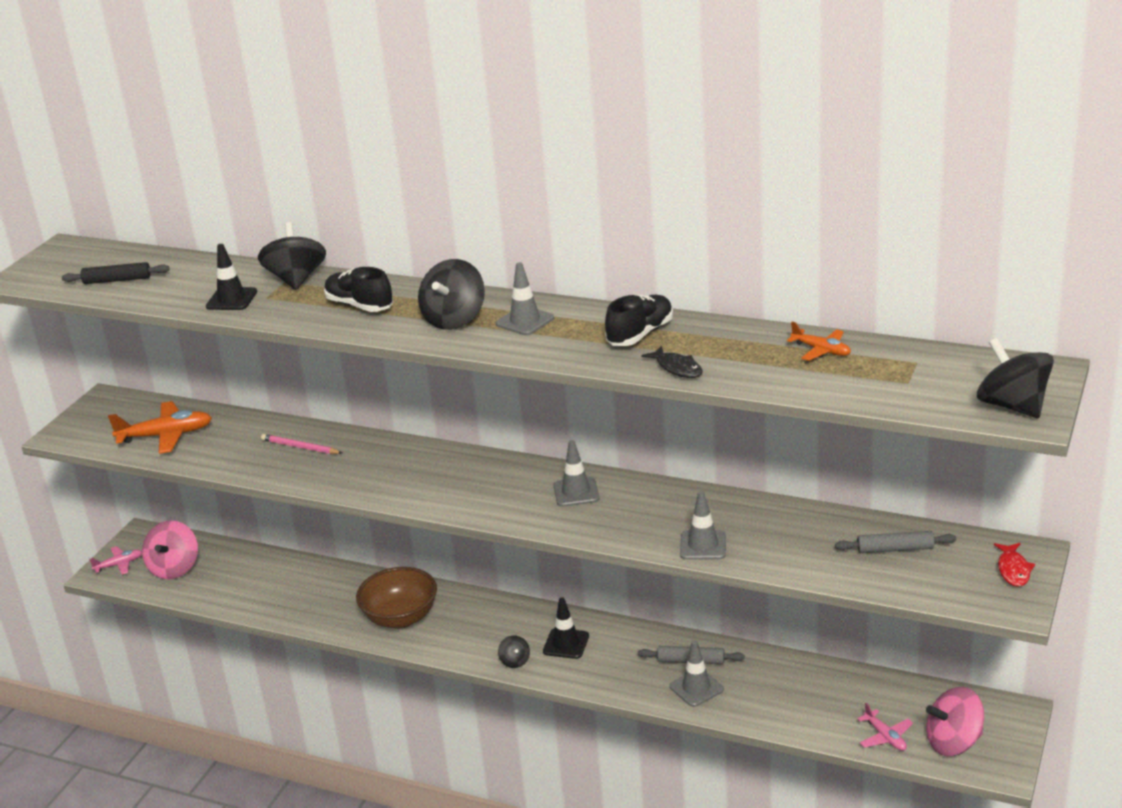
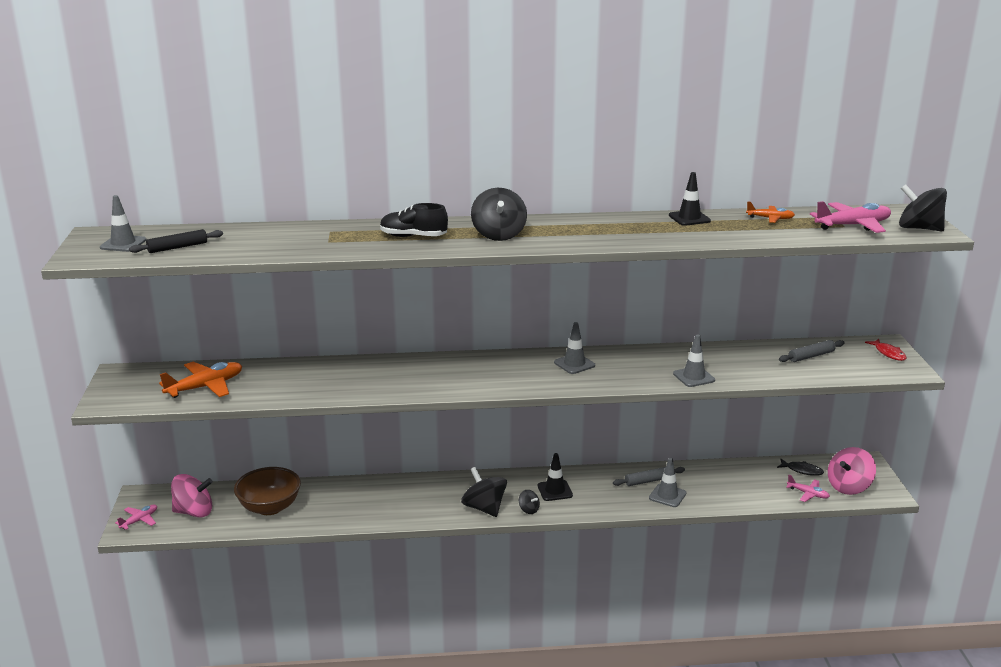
camera: 30 degrees left, 5 degrees down
(174, 568) = (194, 512): pink spinning top -> pink spinning top turned 75 degrees counterclockwise
(231, 299) = (300, 246): black traffic cone -> black traffic cone (689, 218)
(296, 279) = (338, 229): black spinning top -> black spinning top (484, 508)
(300, 447) = (332, 374): pink pencil -> none
(400, 618) = (417, 503): brown bowl -> brown bowl (270, 507)
(525, 321) = (552, 229): grey traffic cone -> grey traffic cone (123, 244)
(640, 334) = (643, 226): black shoe -> none
(677, 368) = (694, 239): black fish -> black fish (802, 470)
(922, 383) = (853, 225): none -> pink plane

